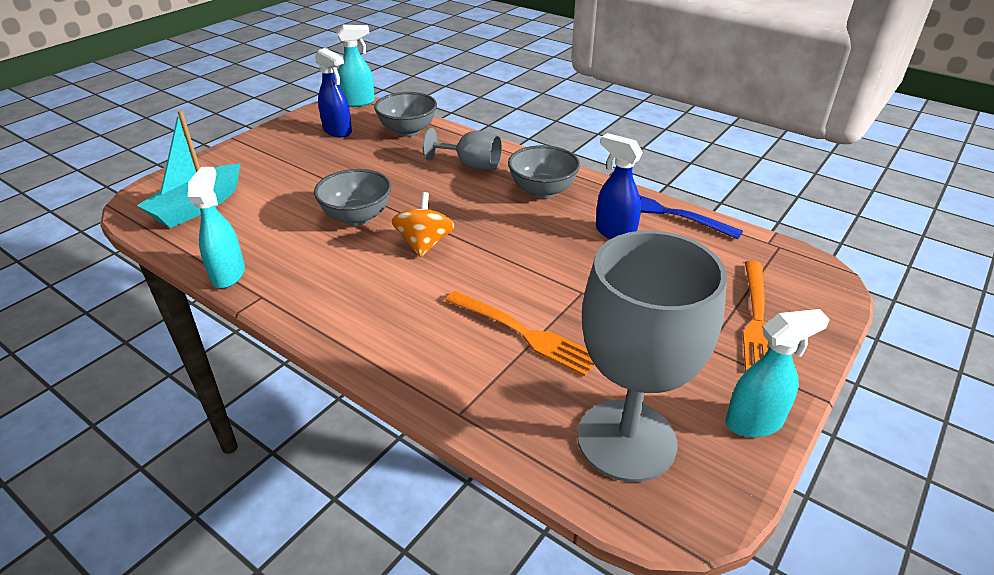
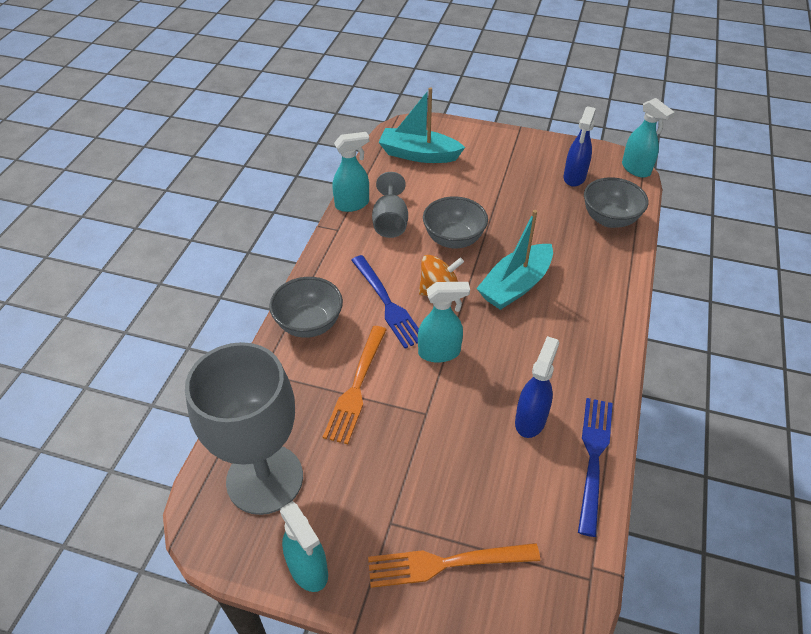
camera: 70 degrees right, 10 degrees up
(416, 284) = (387, 303): none -> blue fork
(451, 198) = (515, 286): none -> turquoise boat
(471, 165) = (579, 282): grey goblet -> grey goblet (390, 222)
(508, 264) = (440, 352): none -> turquoise spray bottle
(542, 191) = (569, 346): grey bowl -> grey bowl (309, 324)

